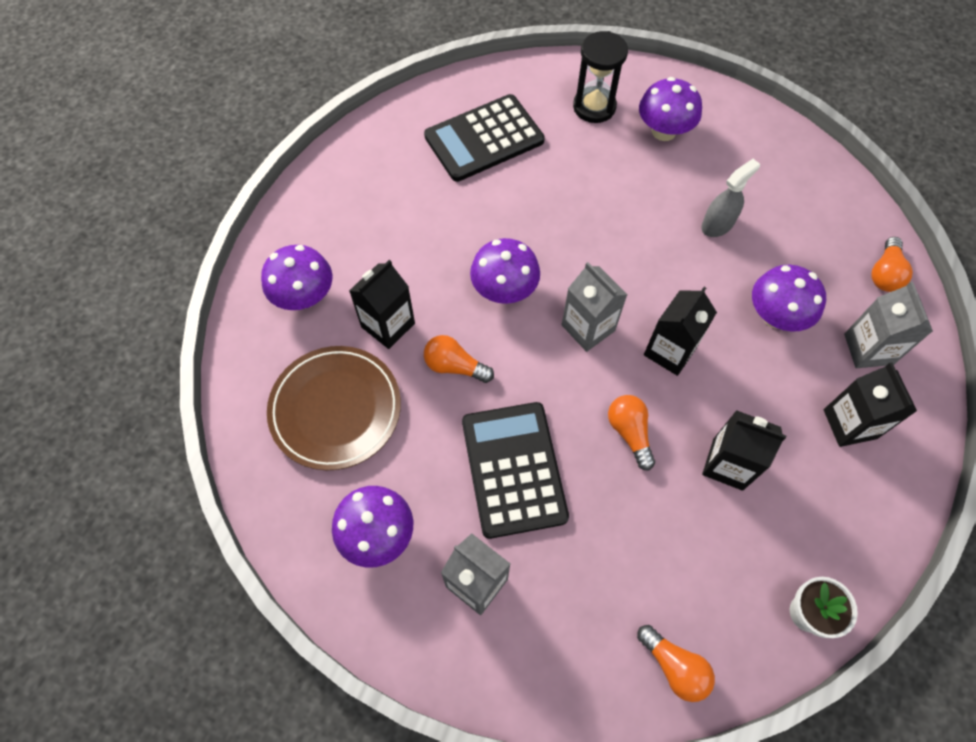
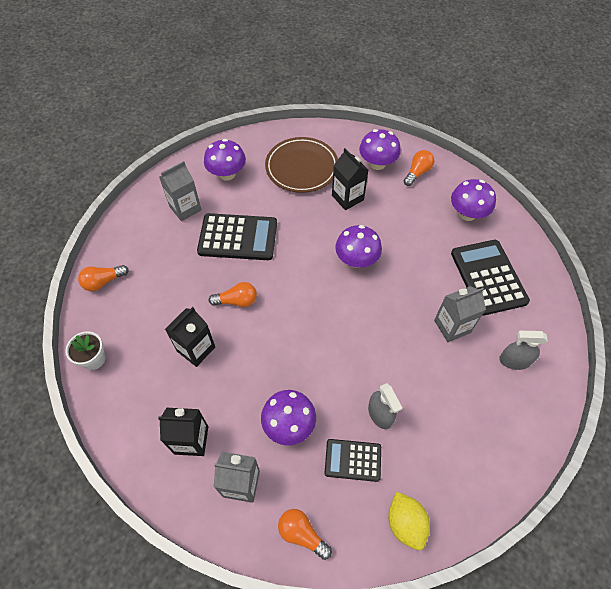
camera: 105 degrees right, 5 degrees down
(454, 366) = (310, 223): orange light bulb -> orange light bulb (417, 173)
(588, 328) = (315, 299): grey carton -> grey carton (452, 326)
(594, 107) = (514, 361): black hourglass -> grey spray bottle
(663, 131) = (482, 406): purple mushroom -> purple mushroom (467, 214)
(670, 351) = (284, 342): black carton -> none
(783, 241) = (353, 460): none -> black calculator
(822, 184) = (405, 523): none -> yellow lemon

